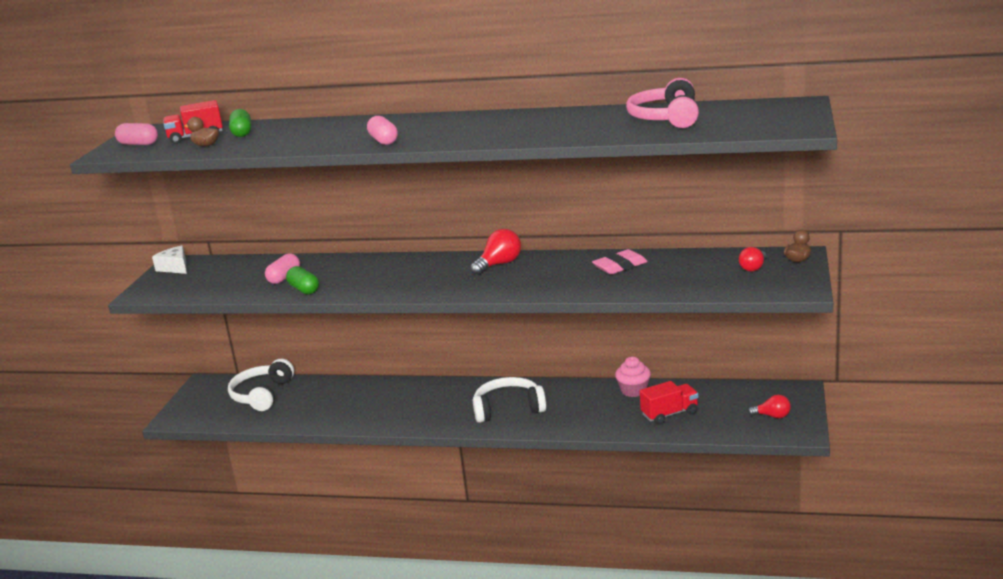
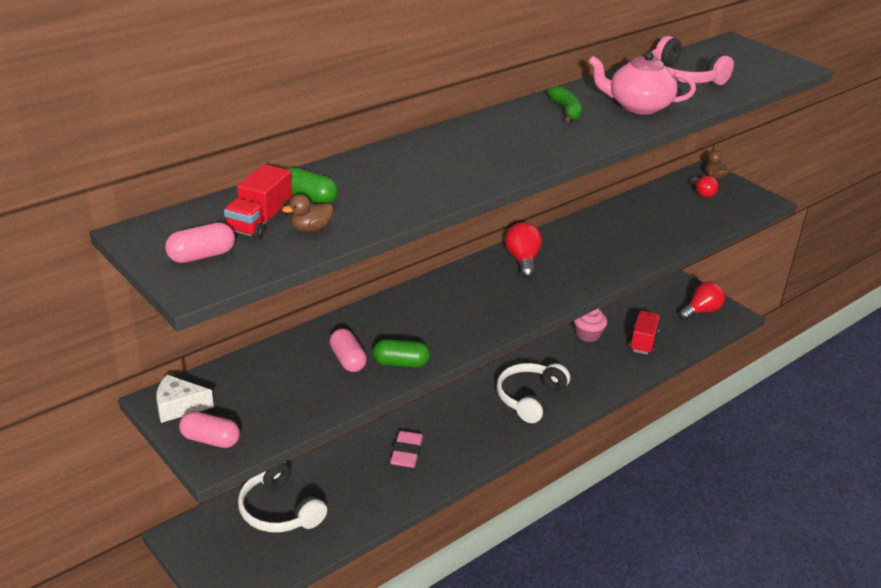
camera: 55 degrees left, 10 degrees up
(383, 141) = (509, 164): pink capsule -> pink capsule (210, 440)
(508, 121) = (566, 111): none -> green banana
(568, 128) = (638, 106): none -> pink teapot
(620, 266) = (616, 226): pink eraser -> pink eraser (406, 453)
(772, 416) = (701, 311): red light bulb -> red light bulb, size x1.50

